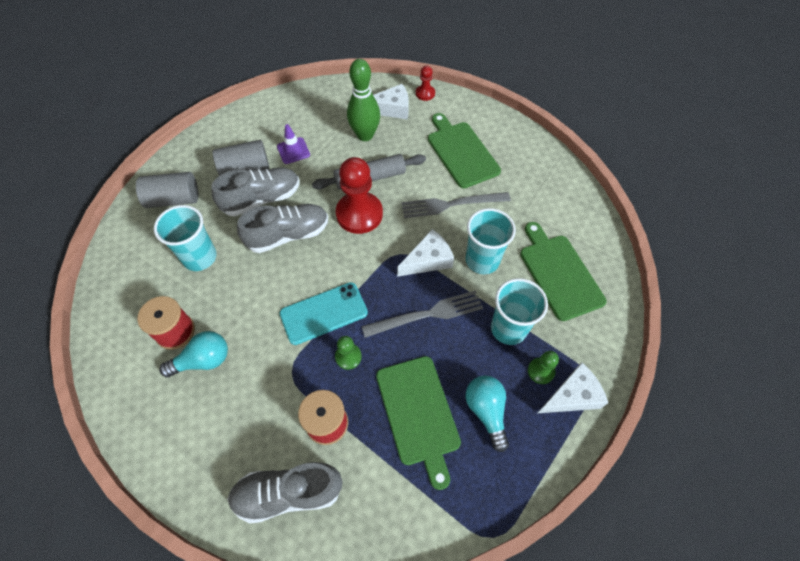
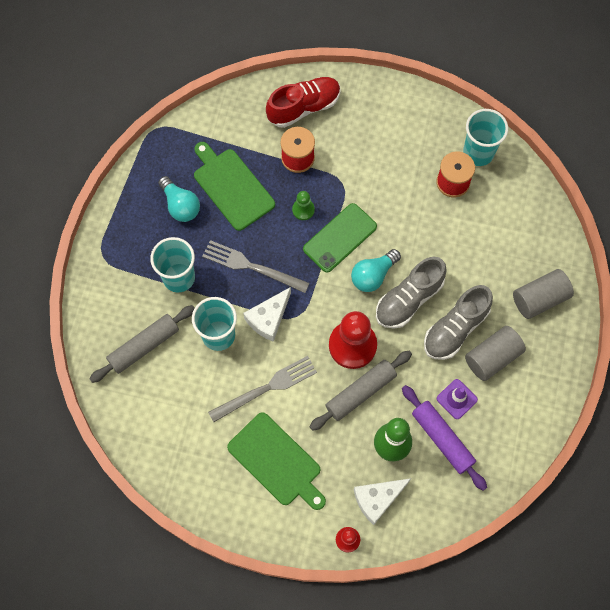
camera: 160 degrees right, 10 degrees up
(200, 257) = (475, 250): turquoise cup -> turquoise cup (478, 152)
(203, 360) = (416, 169): turquoise light bulb -> turquoise light bulb (373, 275)
(288, 493) = (304, 107): grey shoe -> red shoe
(321, 129) = (442, 439): none -> purple rolling pin
(324, 313) = (340, 238): turquoise phone -> green phone
(427, 314) = (251, 266): grey fork -> grey fork turned 60 degrees clockwise
(541, 371) = (144, 250): green pawn -> none
(559, 273) = (144, 346): green cutting board -> grey rolling pin
(572, 396) = (116, 239): white cheese -> none

